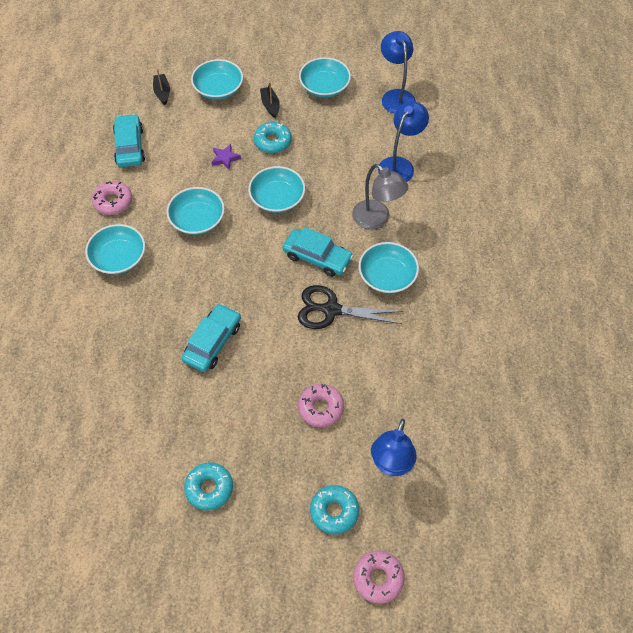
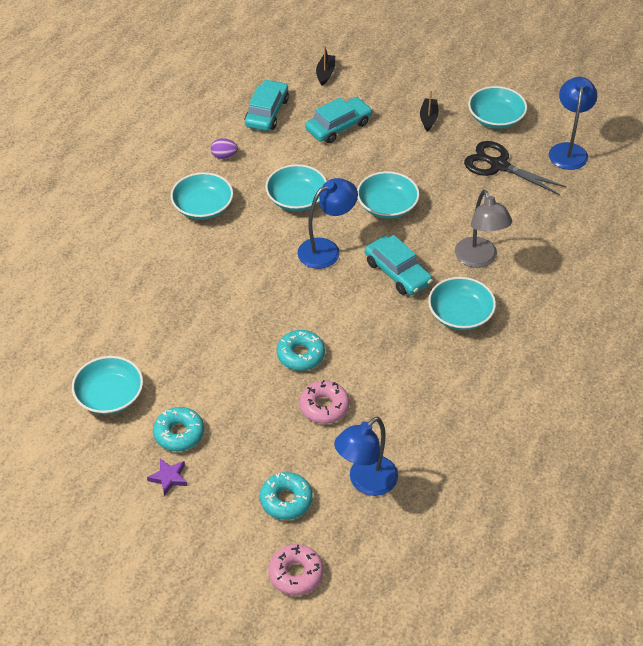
camera: 25 degrees right, 10 degrees down
(113, 202) = (224, 156): pink donut -> purple egg
(213, 342) = (251, 311): turquoise car -> turquoise car (338, 126)
(218, 89) = (384, 87): turquoise bowl -> turquoise bowl (110, 396)
(225, 158) = (355, 152): purple star -> purple star (169, 478)
(272, 141) = (412, 152): turquoise donut -> turquoise donut (300, 355)
(331, 310) = (384, 324): black scissors -> black scissors (498, 165)
(400, 165) = (534, 217): blue lamp -> blue lamp (326, 249)

